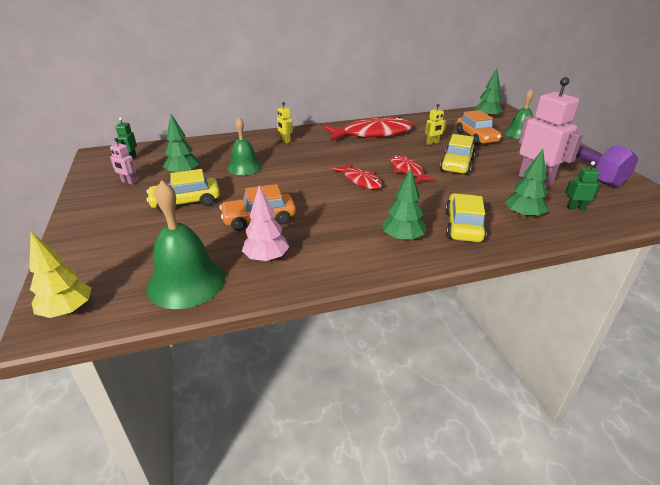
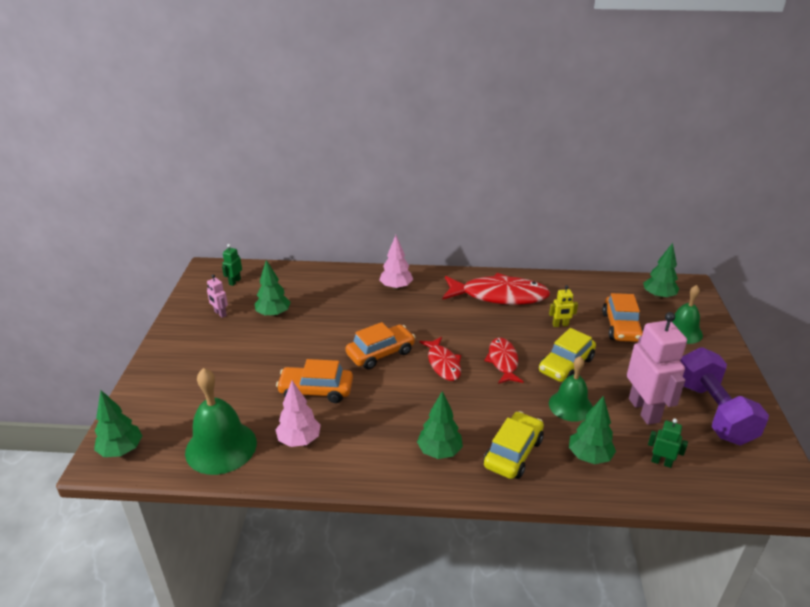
camera: 20 degrees right, 0 degrees up
(68, 311) = (121, 450): yellow tree -> green tree
(186, 202) = (260, 352): yellow car -> none
(244, 167) = (335, 317): green bell -> green bell (570, 405)
(285, 141) = (396, 287): yellow robot -> pink tree
(301, 183) = (380, 353): none -> orange car

